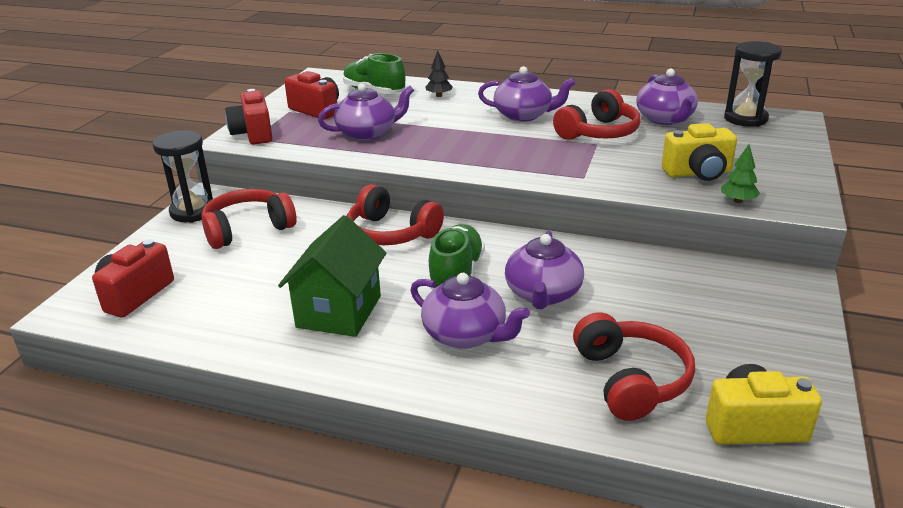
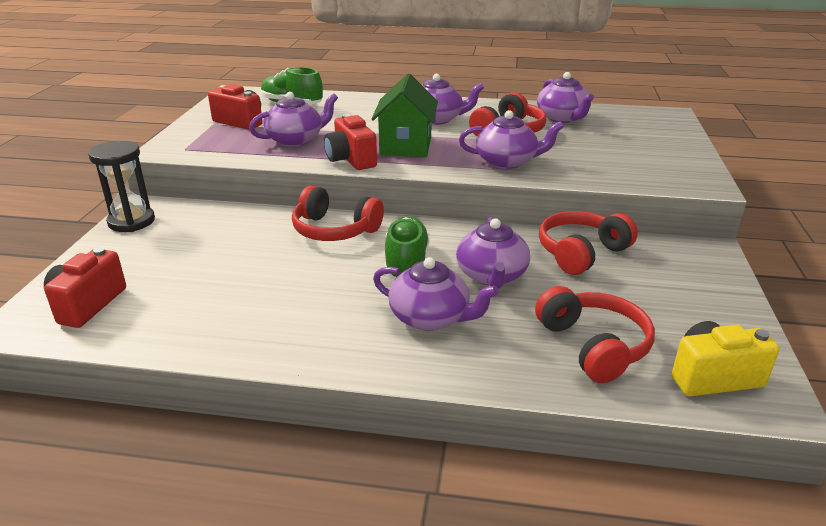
camera: 10 degrees left, 0 degrees up
(247, 229) = (191, 235): red headphones -> red headphones (581, 253)
(253, 134) = (183, 145): red camera -> red camera (351, 160)
(339, 311) = (302, 305): green house -> green house (406, 146)
(439, 95) = (354, 105): black tree -> none
(585, 168) = (507, 161): none -> purple teapot
(698, 173) = (606, 161): yellow camera -> none
(738, 201) = (648, 182): green tree -> none
(745, 119) = (630, 115): black hourglass -> none

